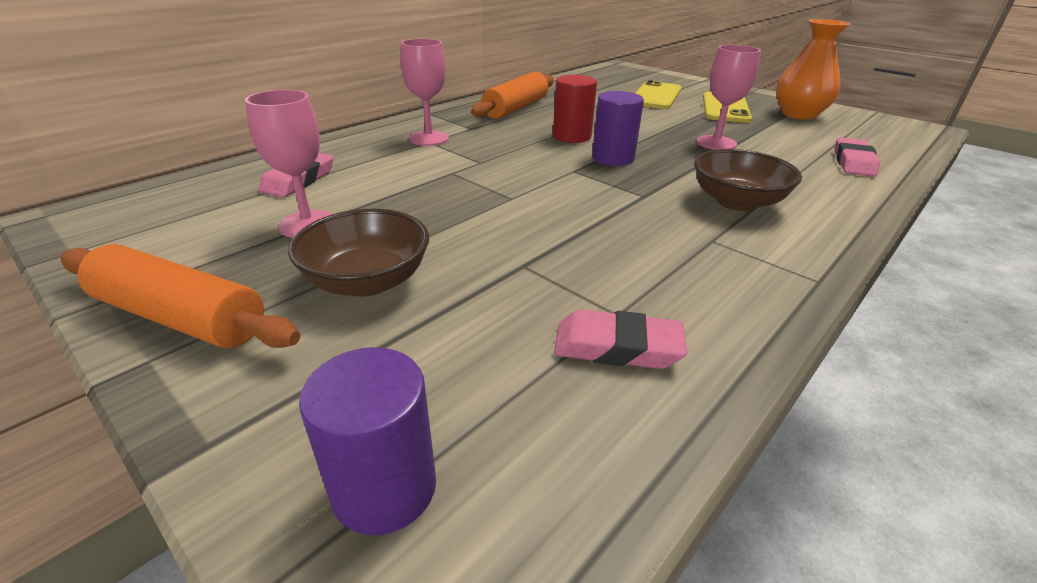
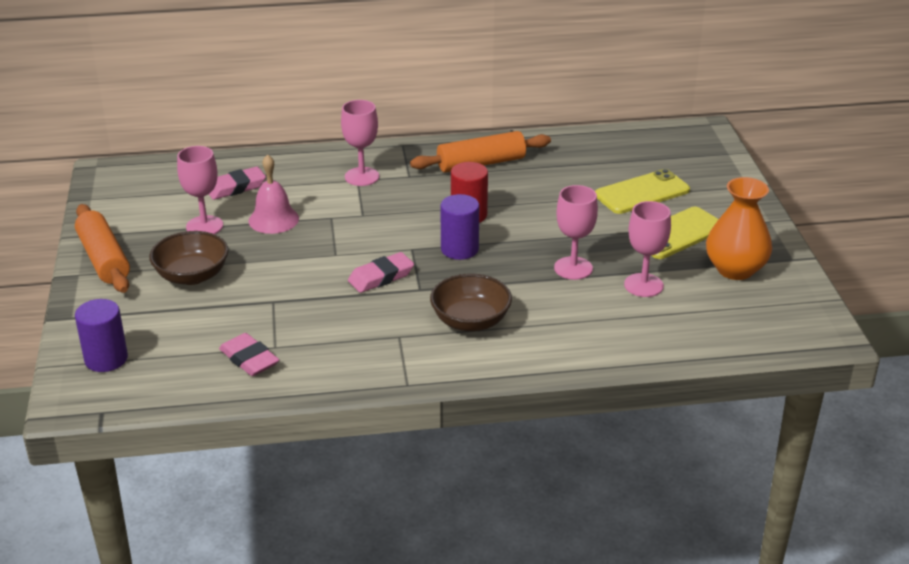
camera: 40 degrees right, 0 degrees up
(390, 192) = (273, 219): none -> pink bell
(778, 137) = (643, 285): none -> pink goblet
(853, 162) = (645, 333): pink eraser -> pink eraser (381, 277)

